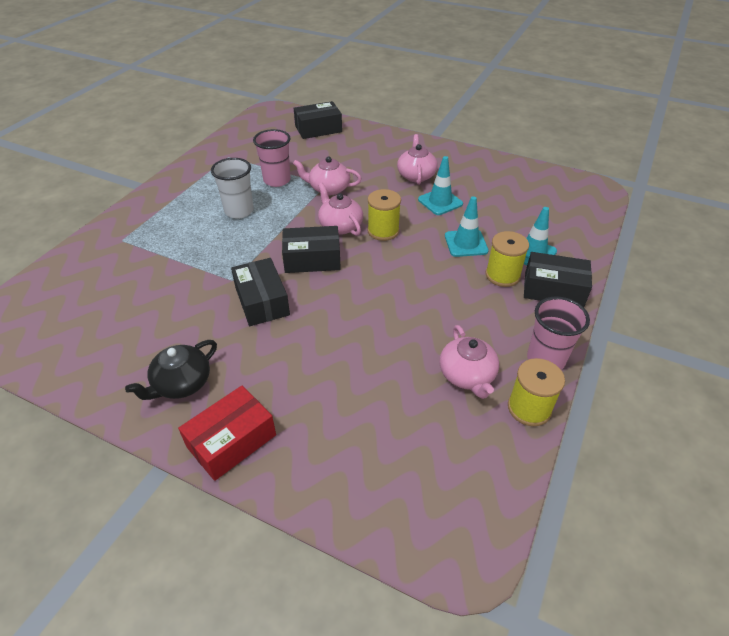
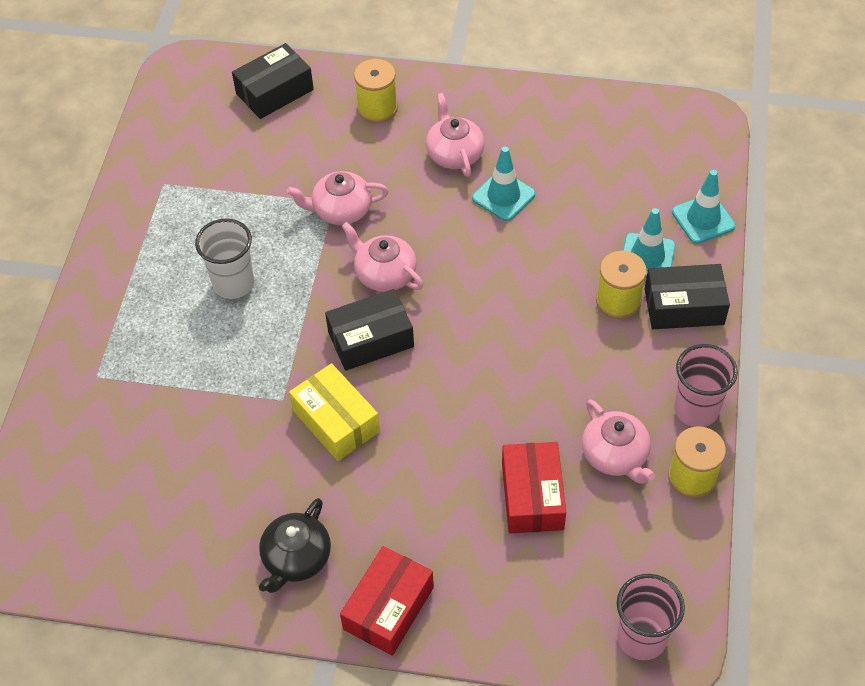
camera: 15 degrees left, 10 degrees up
(262, 301) = (336, 421): black box -> yellow box
(277, 180) = (260, 213): pink cup -> pink cup (641, 638)
(383, 231) = (445, 268): yellow spool -> yellow spool (377, 108)
(387, 388) = (532, 496): none -> red box
(466, 243) = (559, 261): turquoise traffic cone -> turquoise traffic cone (703, 219)

